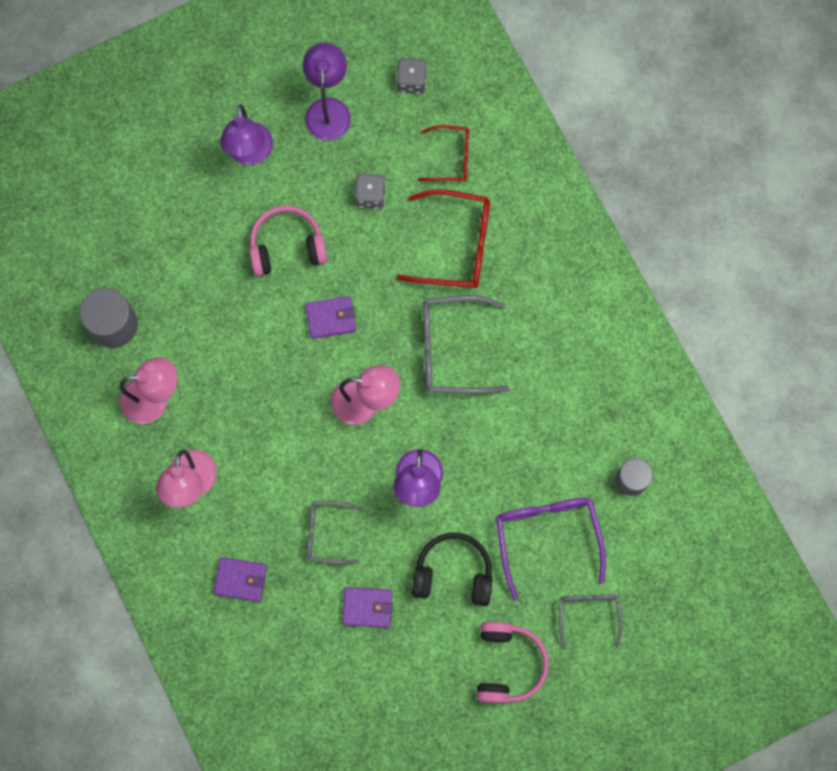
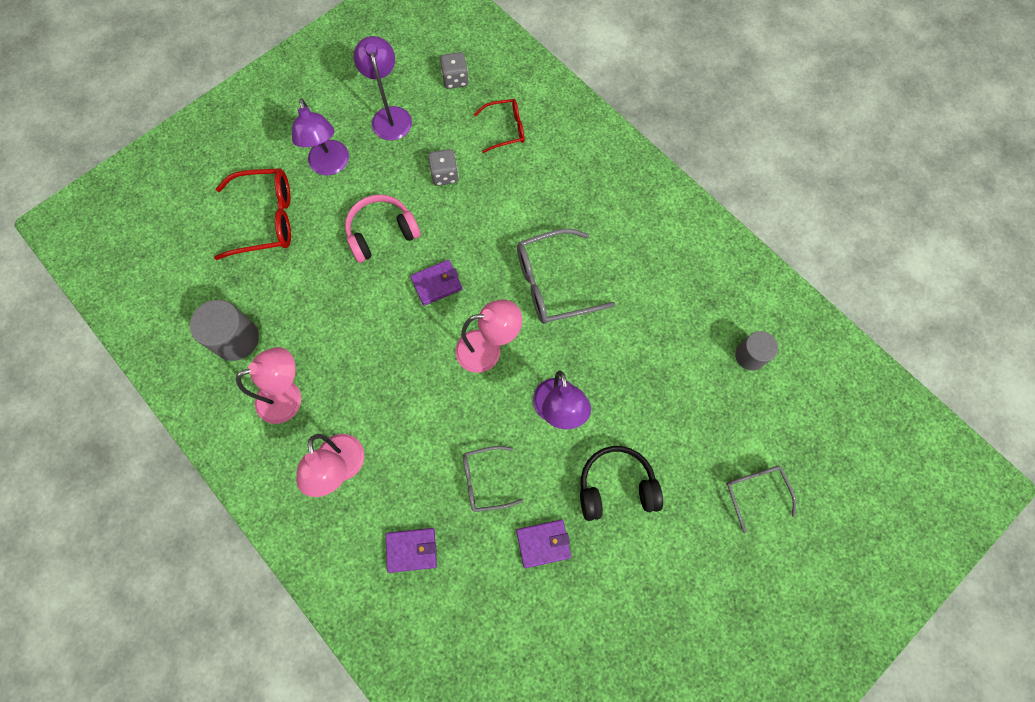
camera: 15 degrees left, 5 degrees down
(456, 245) = (530, 197): red glasses -> red glasses (266, 219)
(508, 664) = (696, 562): pink headphones -> none
(547, 537) = (692, 428): purple glasses -> none

